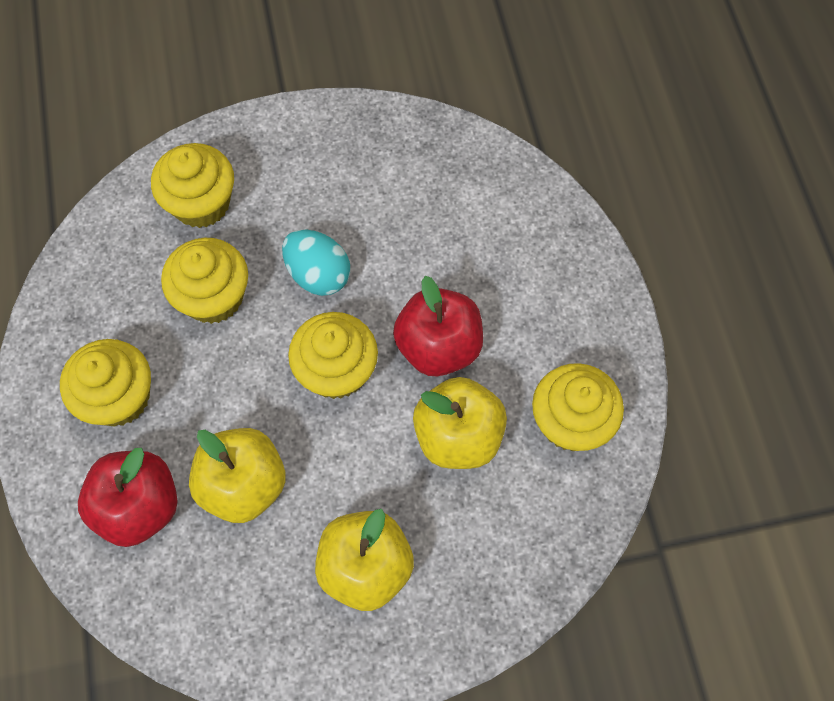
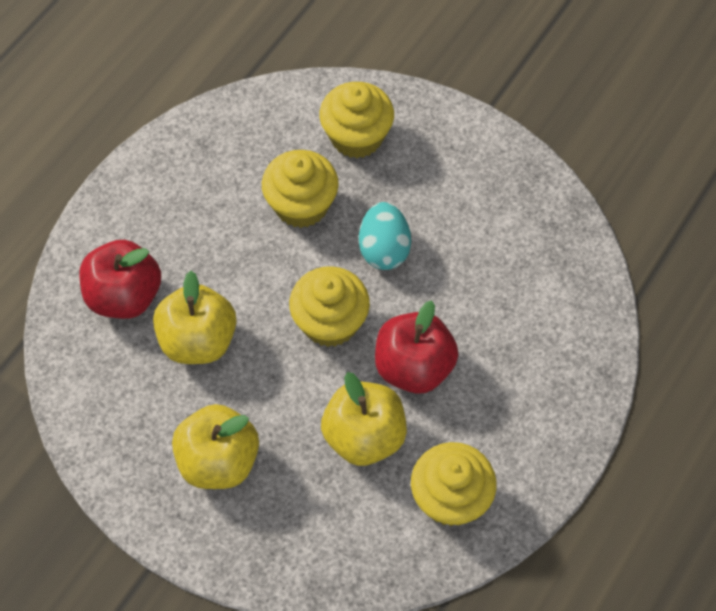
camera: 45 degrees right, 5 degrees down
(119, 397) = (180, 218): yellow cupcake -> none

